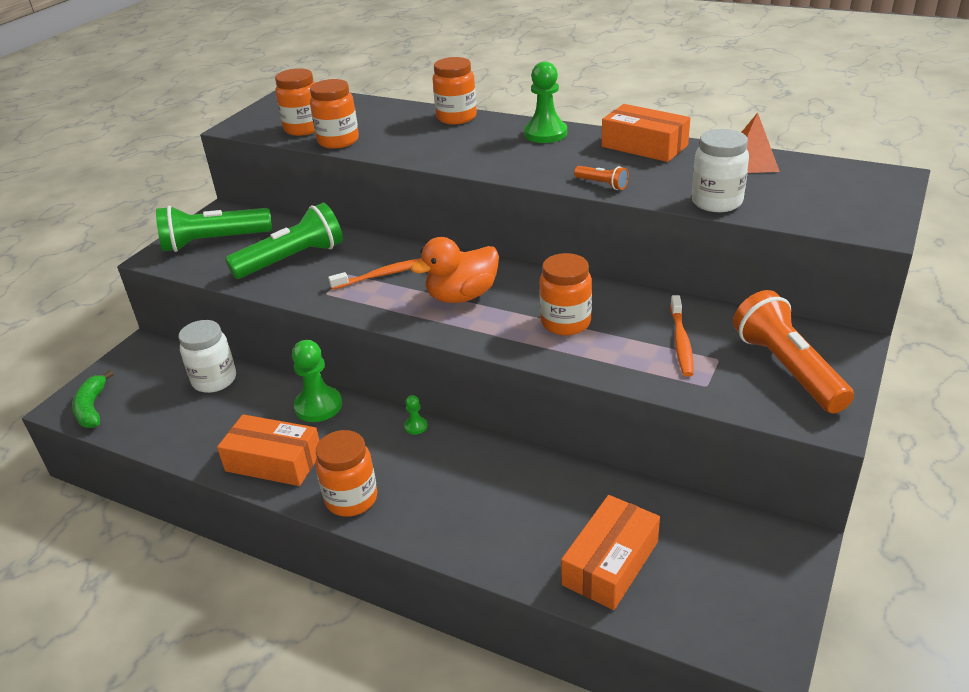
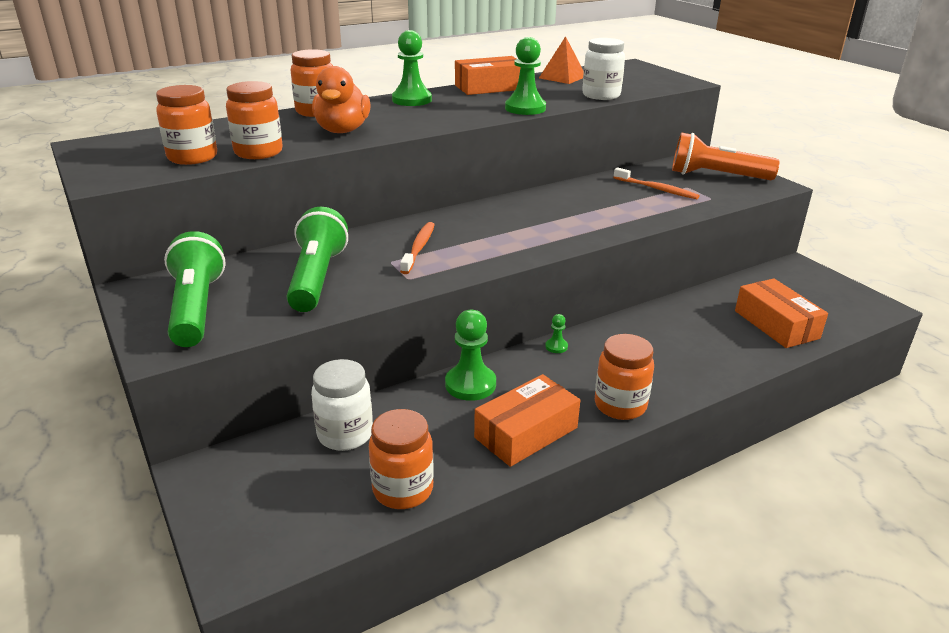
camera: 60 degrees left, 5 degrees down
(92, 408) = (273, 544): green banana -> none
(214, 242) = (197, 308): green flashlight -> green flashlight turned 150 degrees clockwise
(462, 296) = (502, 230): orange duck -> orange duck (342, 130)
(565, 323) = (590, 210): orange jar -> orange jar (403, 490)
(602, 184) = (525, 108): orange flashlight -> green pawn

